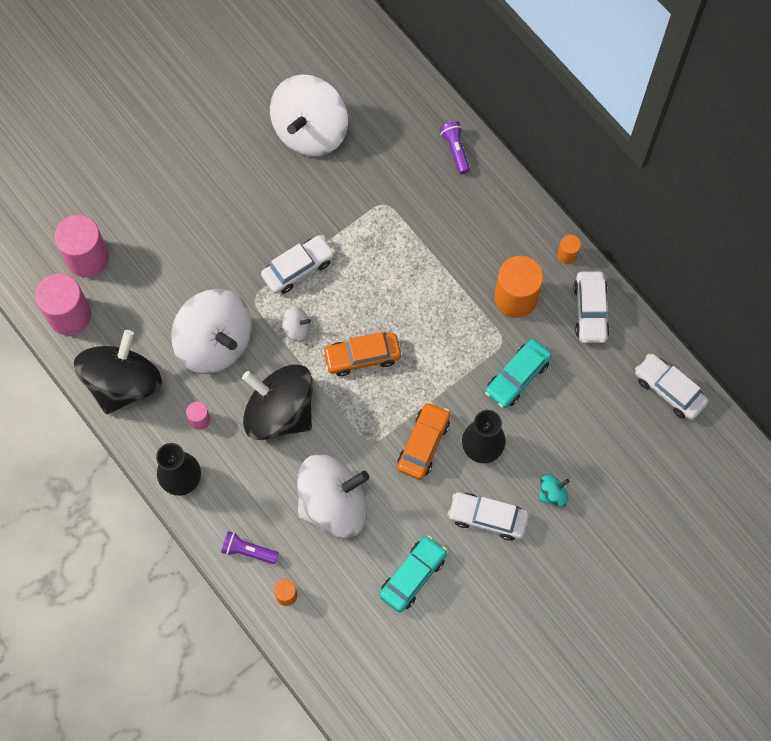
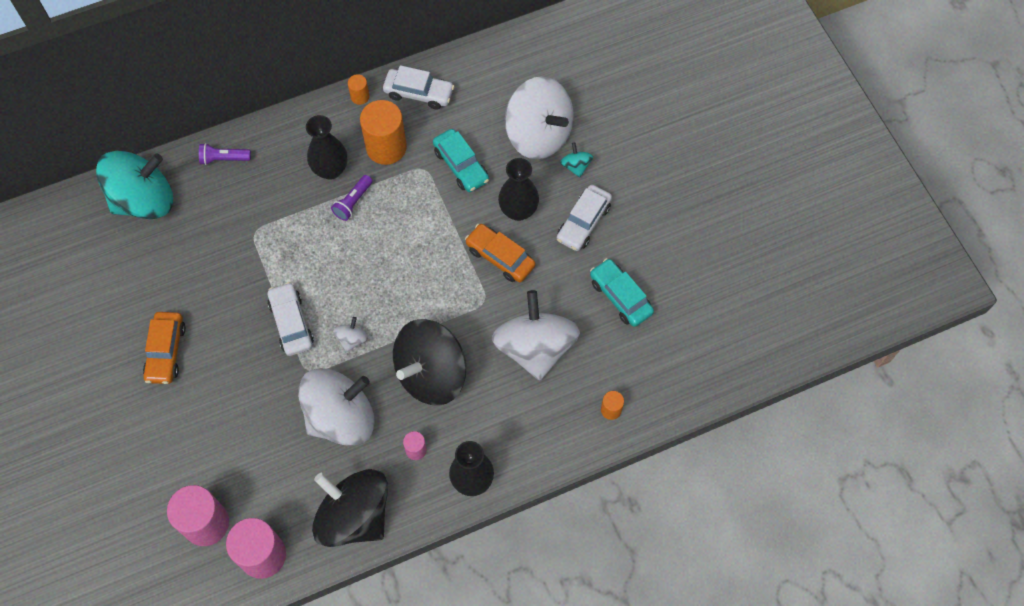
camera: 75 degrees left, 5 degrees down
(248, 551) = (559, 434): purple flashlight -> purple flashlight (353, 202)
(310, 130) = (152, 278): white spinning top -> white spinning top (538, 134)
(362, 357) = (400, 288): orange car -> orange car (166, 351)
(389, 95) = (144, 200): none -> turquoise spinning top
(473, 252) = (330, 170): none -> black vase
(669, 390) = (509, 54): white car -> none

